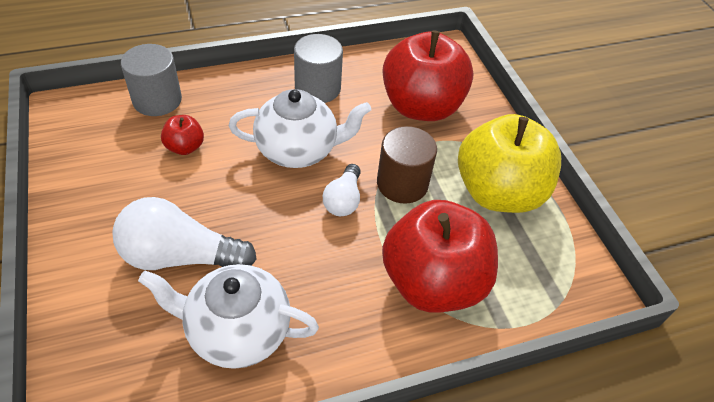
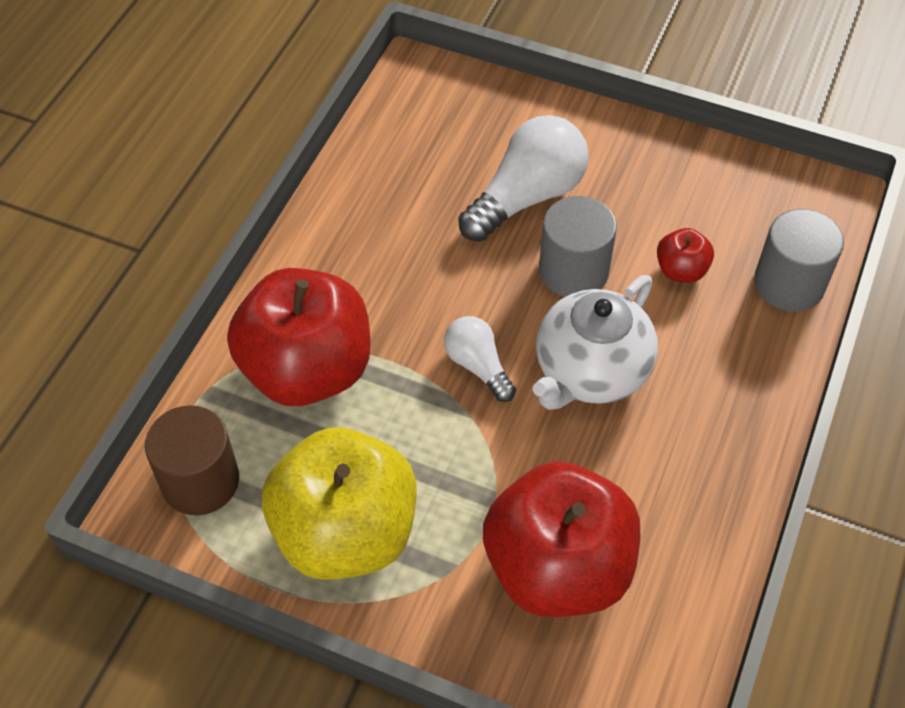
camera: 135 degrees right, 5 degrees up
(237, 331) = (408, 195): white teapot -> none
(317, 88) = (691, 466): grey cylinder -> grey cylinder (573, 271)
(402, 183) = (449, 440): brown cylinder -> brown cylinder (200, 481)

